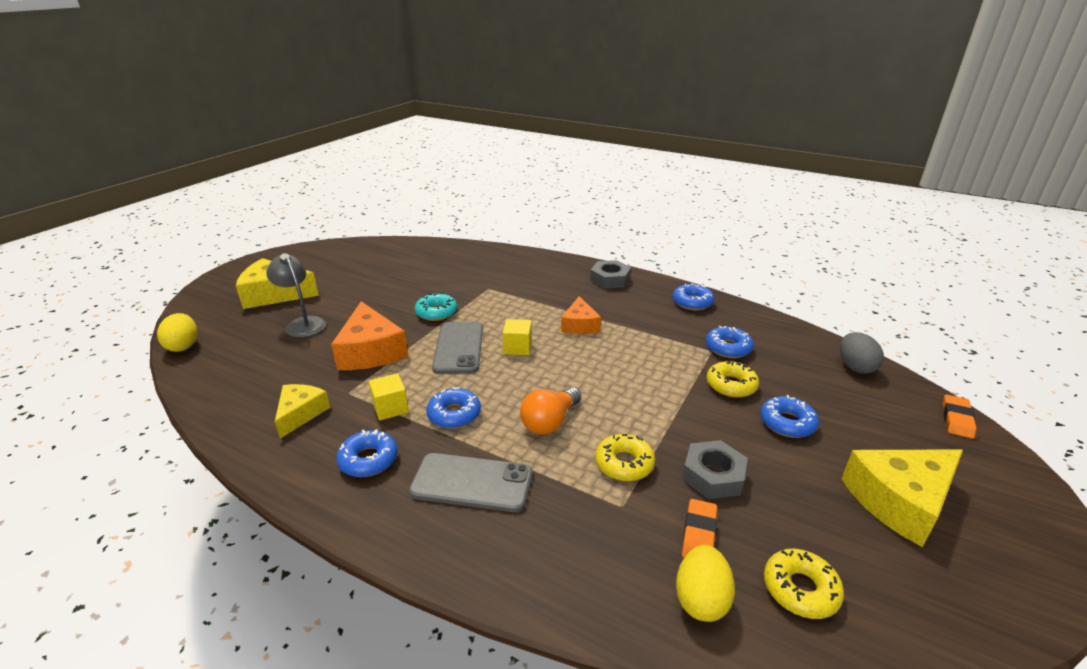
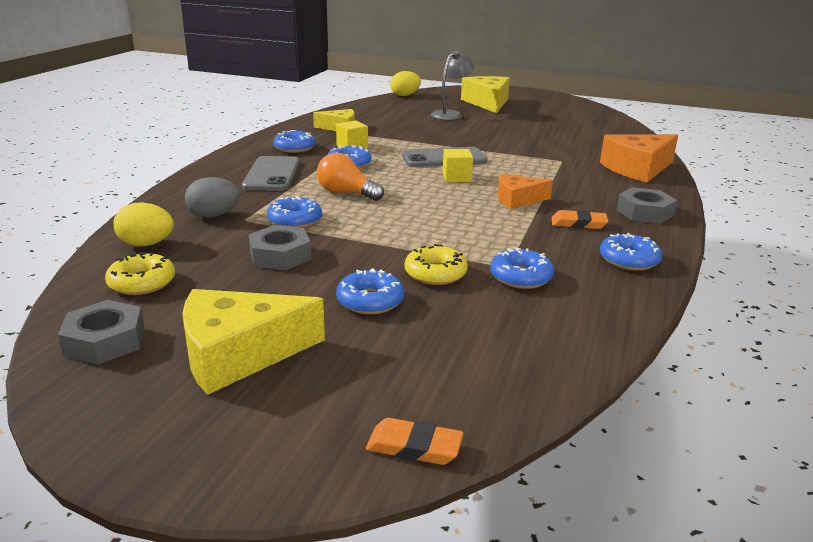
camera: 80 degrees right, 5 degrees down
(371, 351) = (423, 135): orange cheese -> orange cheese (637, 169)
(436, 312) = (498, 147): turquoise donut -> none
(624, 463) = (295, 220): yellow donut -> blue donut
(699, 534) = (210, 246): orange eraser -> orange eraser (578, 223)
(855, 367) = (527, 372): grey egg -> grey egg (214, 216)
(900, 501) = (239, 354): yellow cheese -> yellow cheese turned 75 degrees counterclockwise
(926, 603) = (105, 341): none -> grey nut

